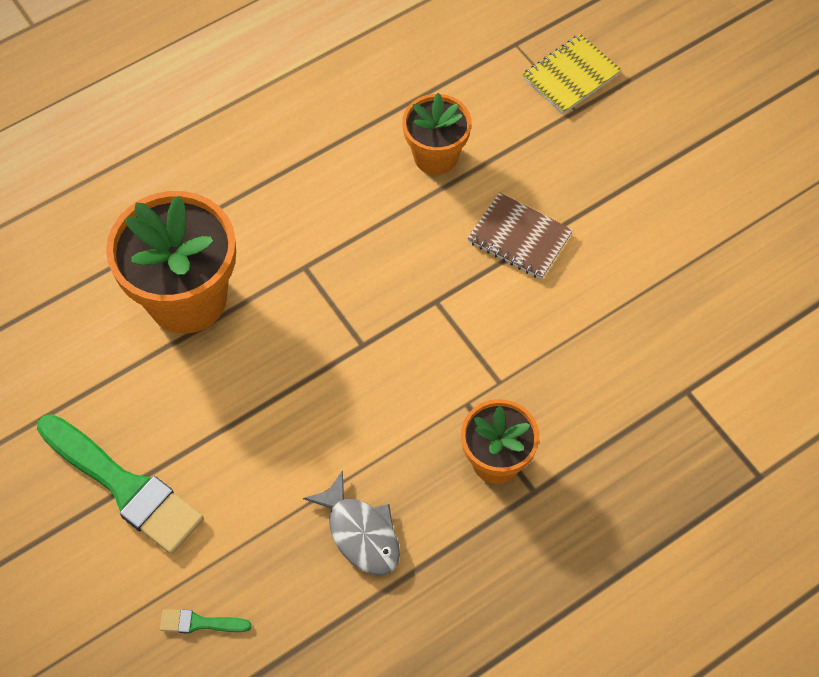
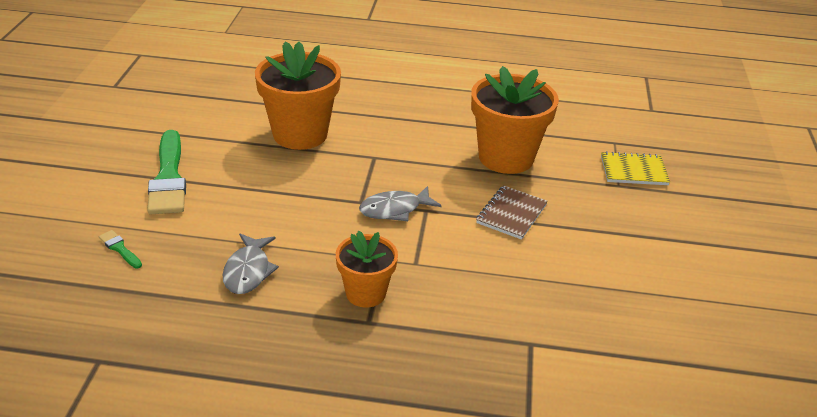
camera: 40 degrees right, 25 degrees down
(407, 327) = (395, 209): none -> grey fish
(435, 156) = (506, 157): orange flower pot -> orange flower pot, size x1.70
(519, 238) = (511, 214): brown notebook -> brown notebook turned 45 degrees clockwise

